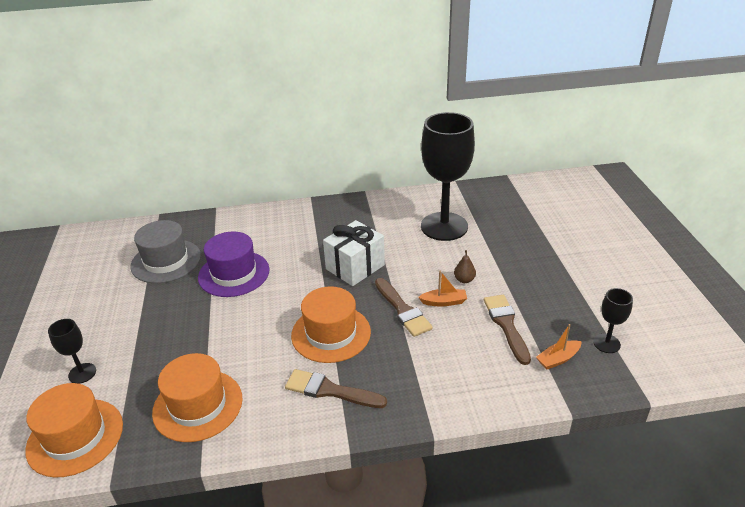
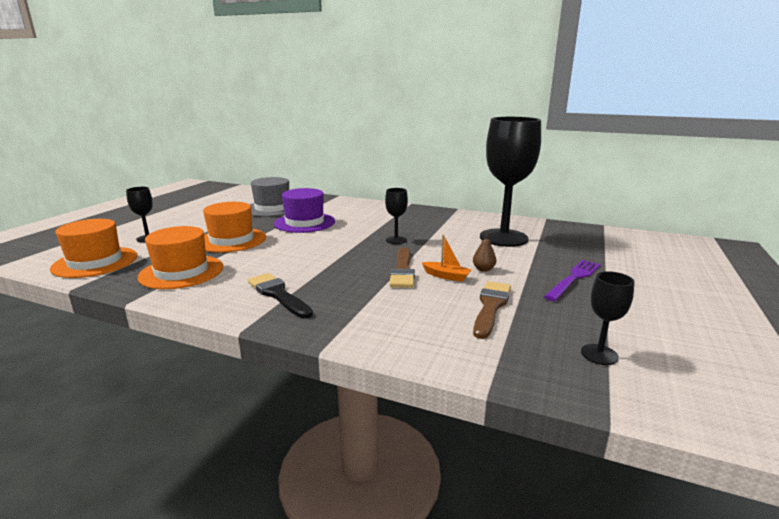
camera: 30 degrees right, 15 degrees down
(330, 390) = (278, 294): brown brush -> black brush
(331, 333) = (326, 266): orange hat -> orange hat (231, 240)
(355, 267) = (396, 240): white gift -> black goblet
(536, 263) = (574, 278): none -> purple fork
(558, 359) = (522, 346): orange boat -> none

